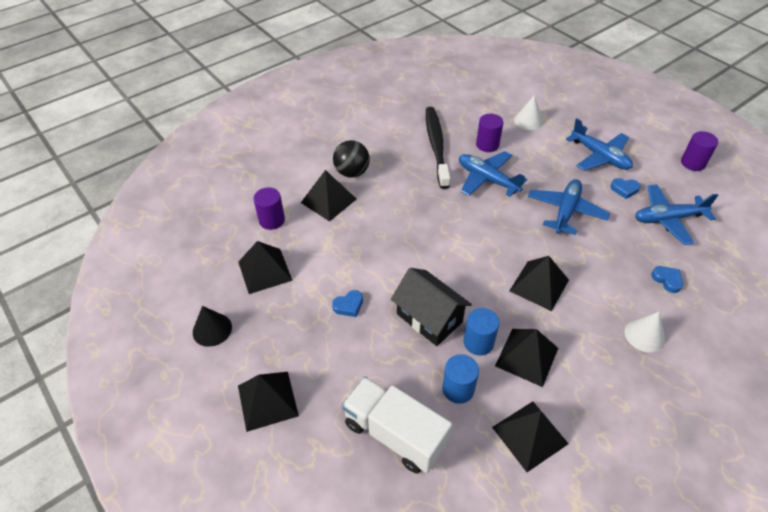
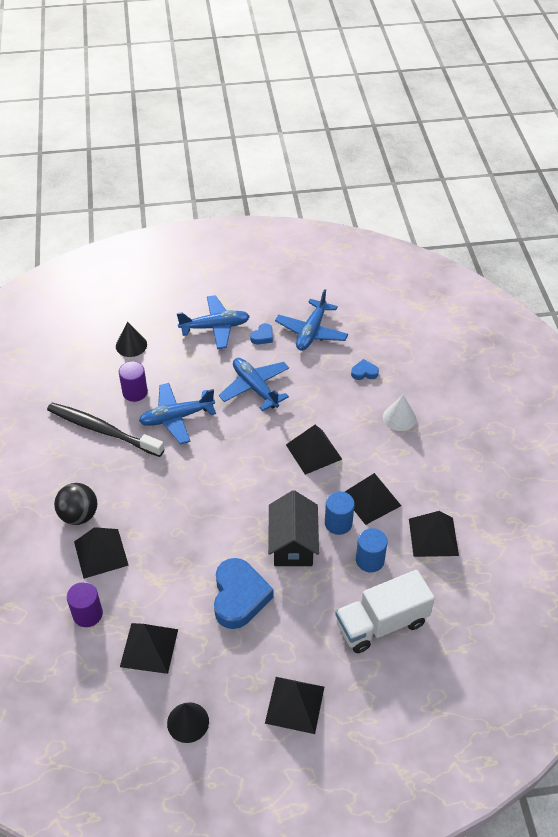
camera: 60 degrees left, 0 degrees up
(349, 306) = (239, 597): blue heart -> blue heart, size x2.17
(429, 318) = (293, 543): black house -> black house turned 75 degrees counterclockwise
(528, 120) = (131, 345): white cone -> black cone
(692, 163) = (270, 278): purple cylinder -> none

